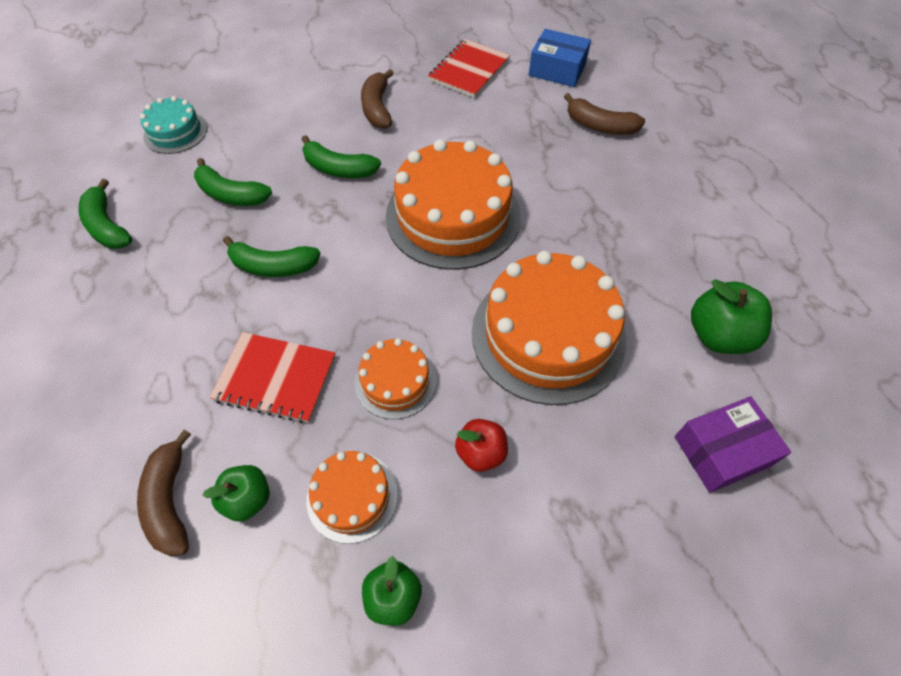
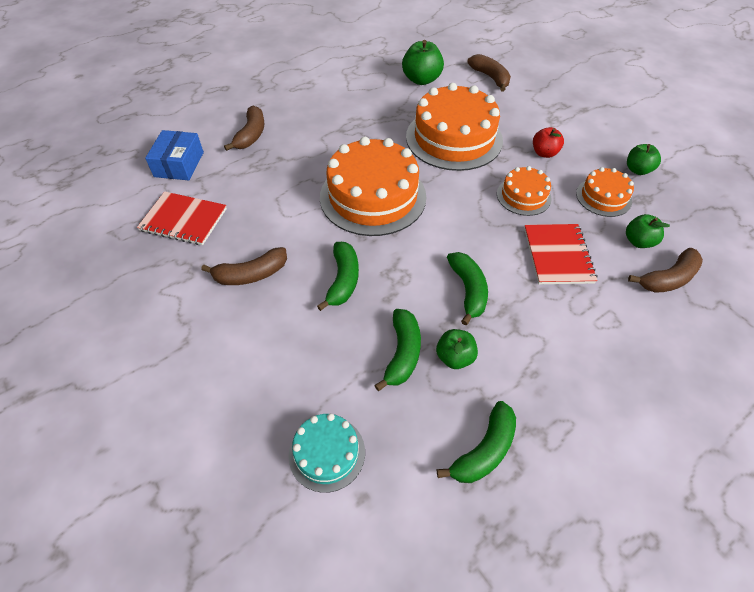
camera: 105 degrees left, 5 degrees down
(203, 231) = (454, 357): none -> green apple
(722, 451) = (490, 77): purple box -> brown banana

